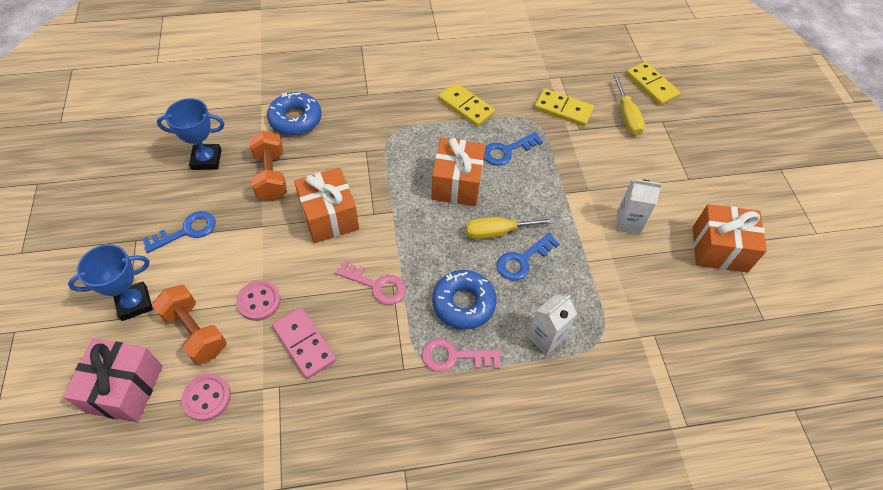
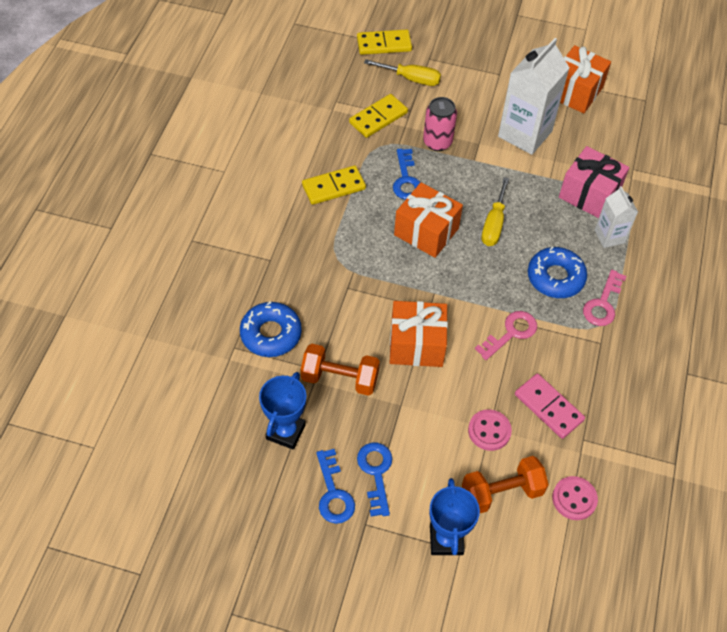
camera: 65 degrees left, 0 degrees up
(124, 388) = (539, 566): pink gift -> pink gift (589, 194)
(304, 343) = (548, 407): pink domino -> pink domino turned 60 degrees clockwise
(523, 260) = (530, 219): blue key -> blue key (333, 493)
(566, 159) = (437, 142): none -> pink can
(628, 223) = (525, 134): white carton -> white carton, size x1.82

